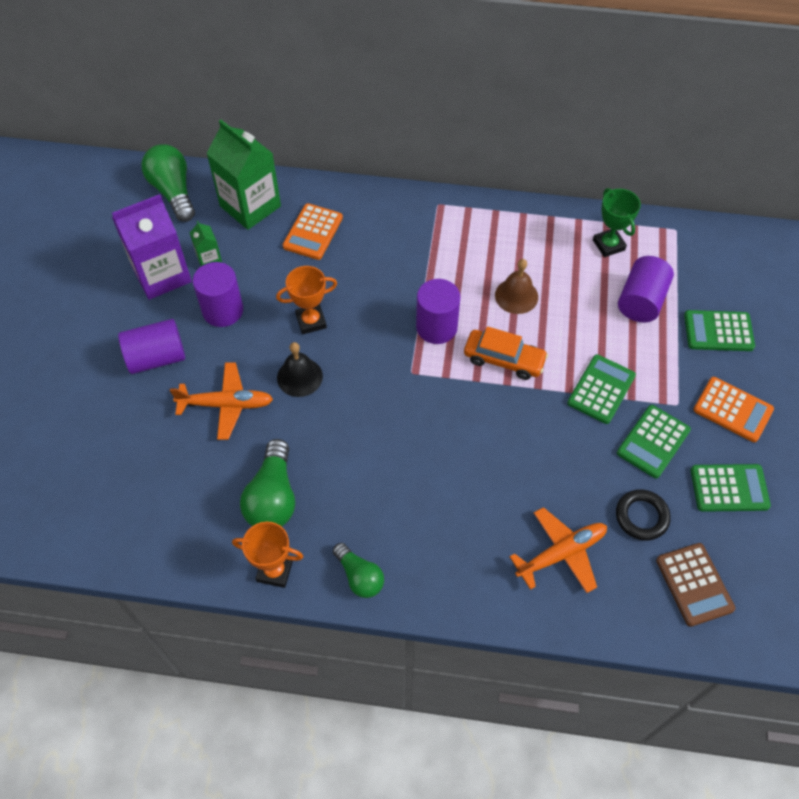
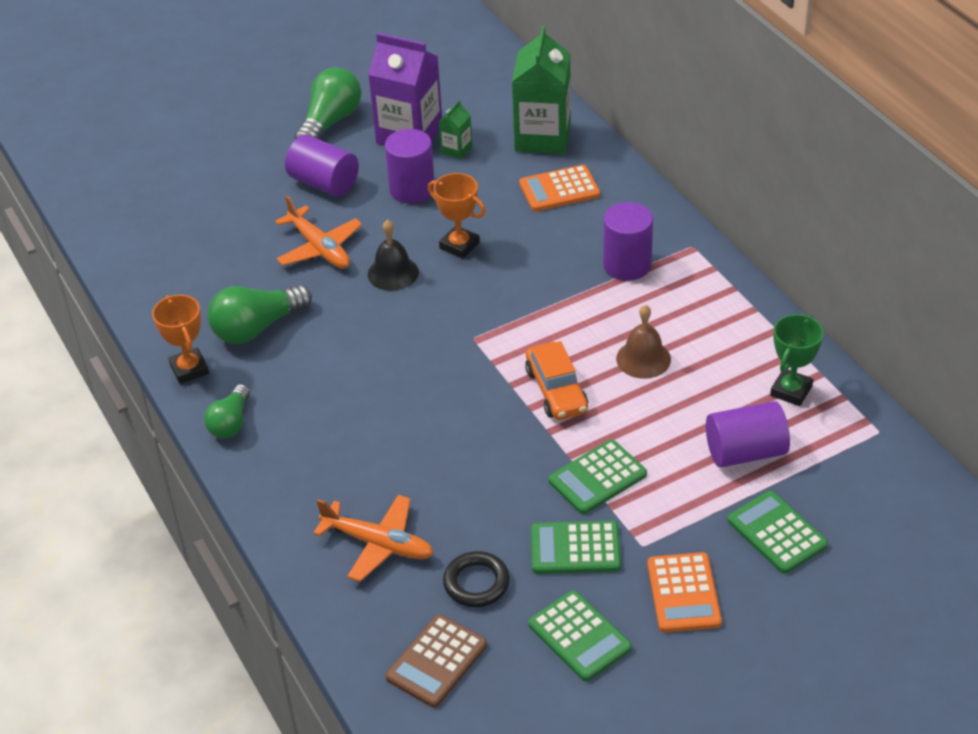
camera: 55 degrees right, 15 degrees down
(173, 192) = (504, 87): green light bulb -> green light bulb (330, 122)
(436, 327) = (543, 326): purple cylinder -> purple cylinder (627, 265)
(601, 389) = (597, 478): green calculator -> green calculator turned 150 degrees clockwise

